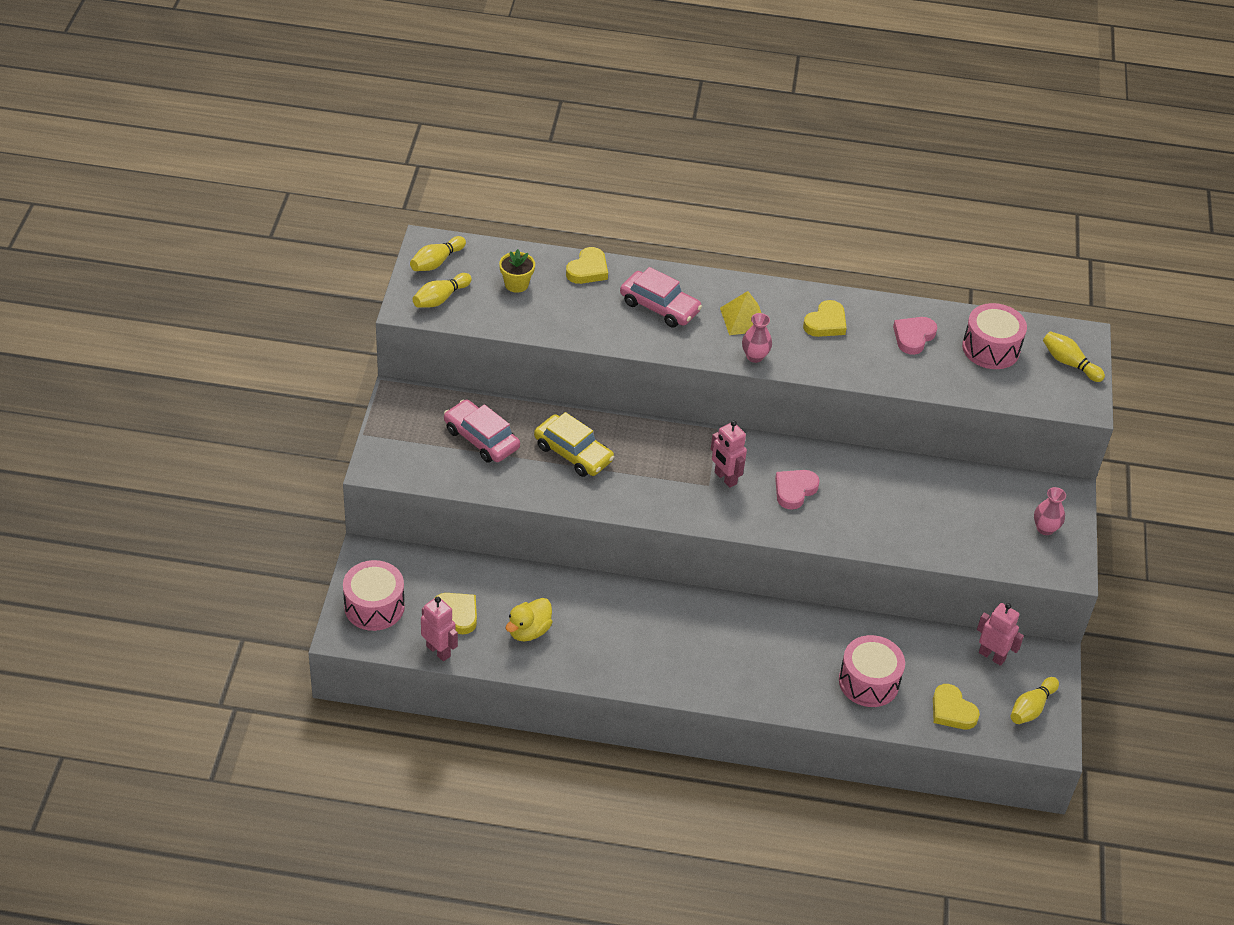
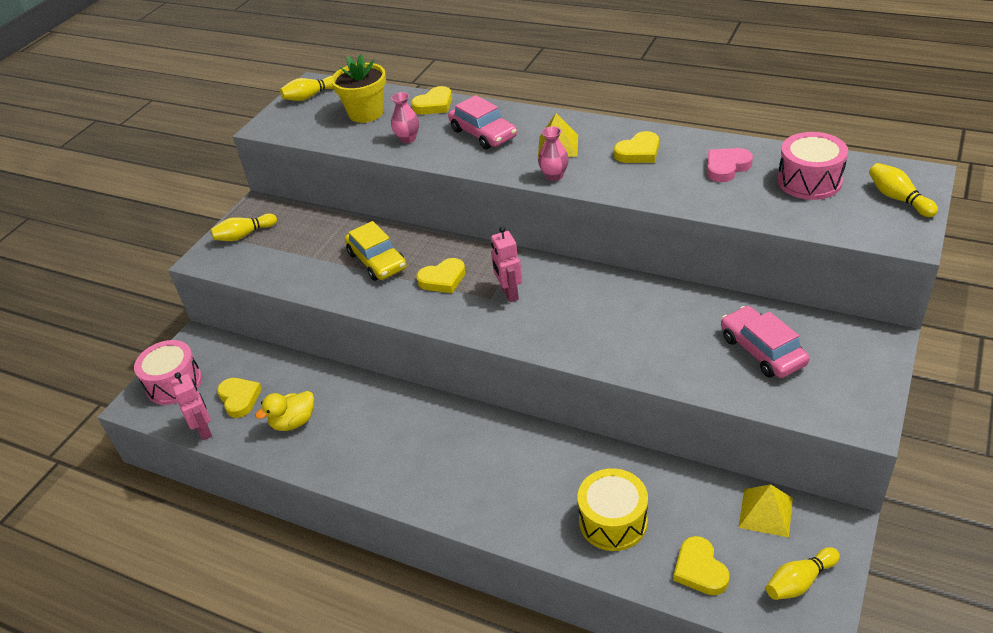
camera: 25 degrees right, 5 degrees down
(440, 298) = (296, 121): yellow bowling pin -> yellow bowling pin (244, 235)
(481, 439) = (304, 243): pink car -> pink car (762, 350)
(516, 284) = (366, 113): yellow flower pot -> yellow flower pot, size x1.64
(652, 468) = (443, 279): none -> yellow heart
(794, 490) = (574, 310): pink heart -> none
(868, 682) = (613, 521): pink drum -> yellow drum
(992, 656) = (766, 512): pink robot -> yellow pyramid
(1045, 528) = (845, 374): pink vase -> pink vase (408, 139)

